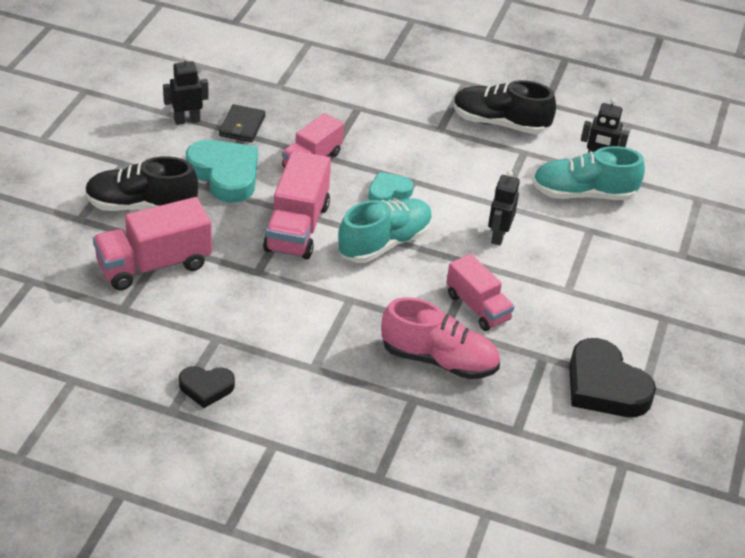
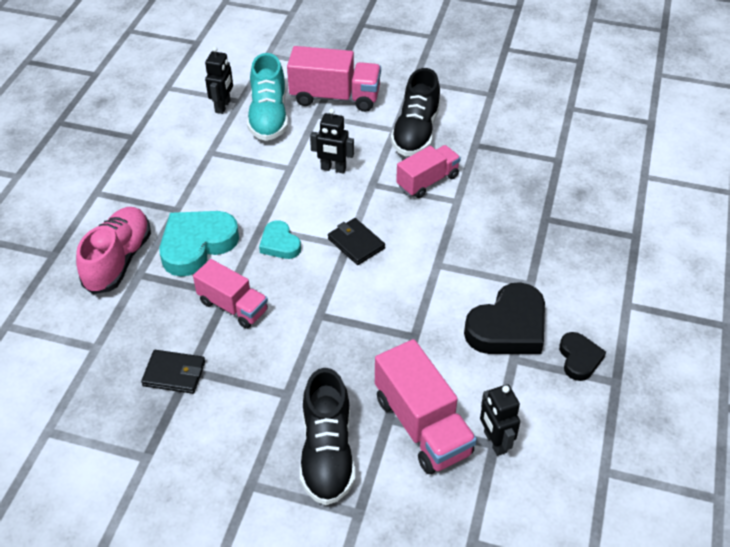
camera: 90 degrees left, 5 degrees up
(187, 120) = (163, 430): black robot -> black robot (494, 442)
(225, 175) = (264, 380): turquoise heart -> turquoise heart (197, 245)
(297, 228) = (343, 310): pink truck -> pink truck (335, 97)
(384, 243) = (356, 243): turquoise shoe -> black wallet
(439, 360) = (496, 204): pink shoe -> pink shoe (118, 260)
(500, 123) = (166, 167): black shoe -> black shoe (416, 132)
(605, 386) = (496, 113): black heart -> black heart (508, 327)

